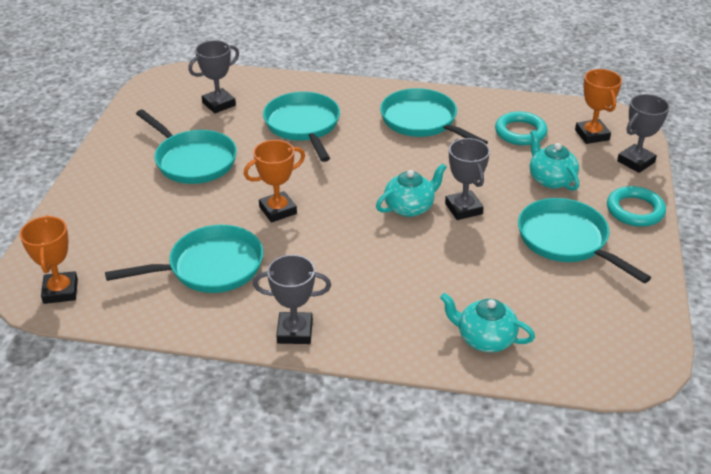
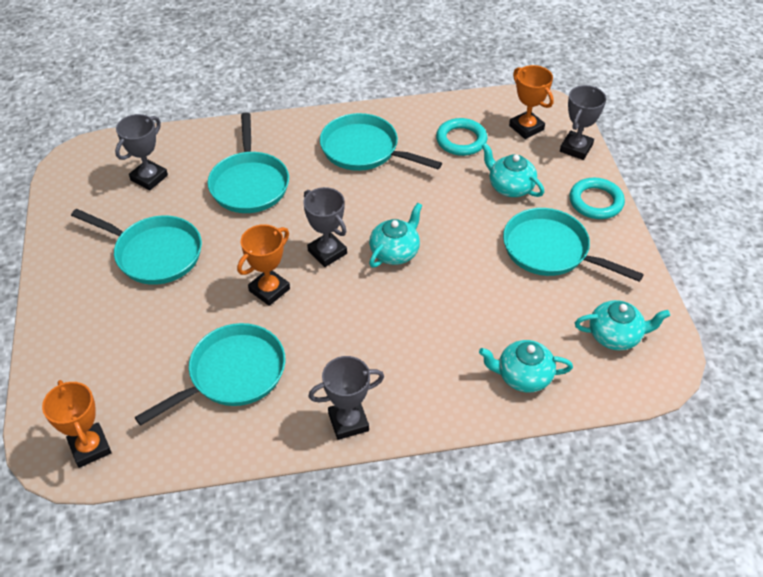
camera: 20 degrees left, 10 degrees up
(303, 126) = (249, 183): turquoise pan -> turquoise pan turned 150 degrees counterclockwise
(463, 209) = (445, 240): grey trophy -> grey trophy (327, 252)
(600, 328) = (615, 336): none -> turquoise teapot

